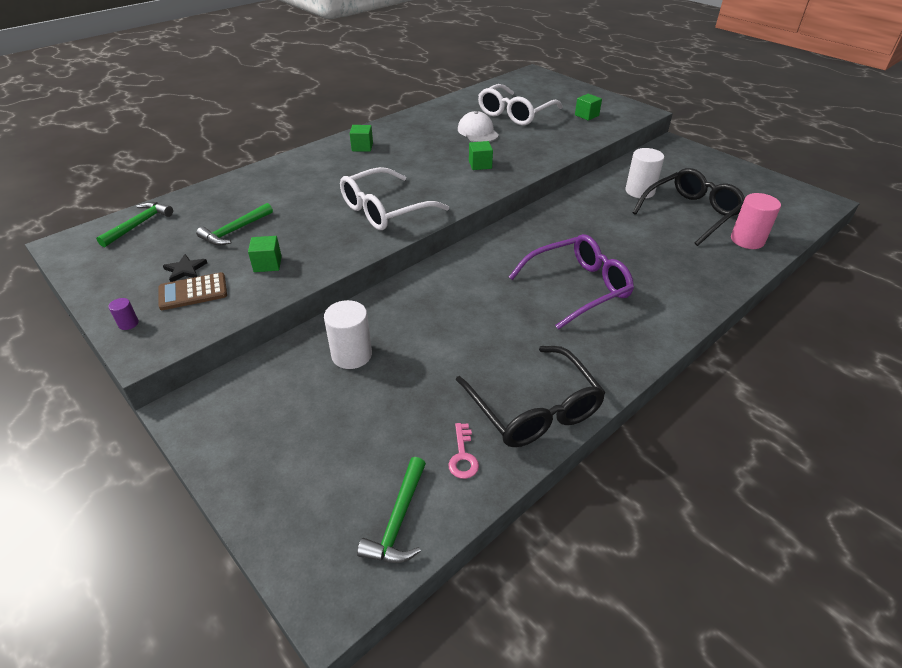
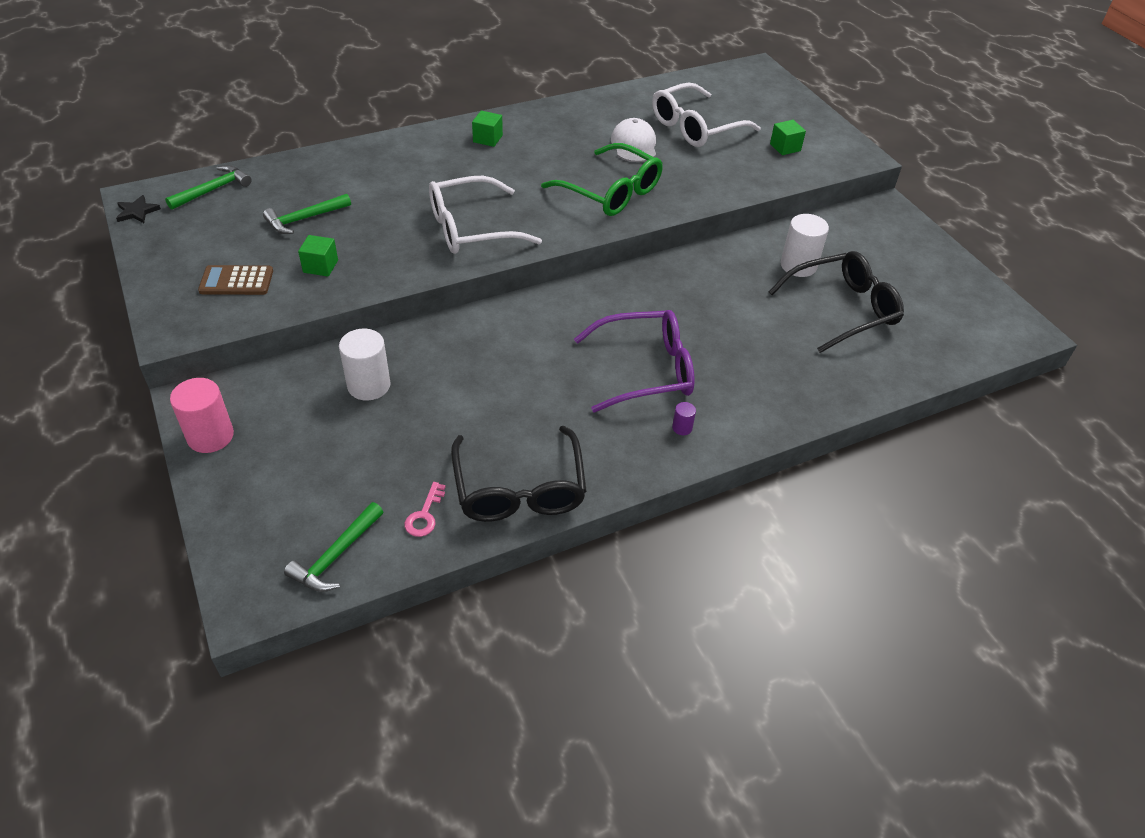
camera: 15 degrees right, 5 degrees up
(128, 324) = (165, 301): purple cylinder -> purple cylinder (682, 428)
(185, 270) = (238, 254): black star -> black star (137, 212)
(480, 164) = (610, 191): green cube -> green glasses
(747, 240) = (887, 360): pink cylinder -> pink cylinder (210, 436)

